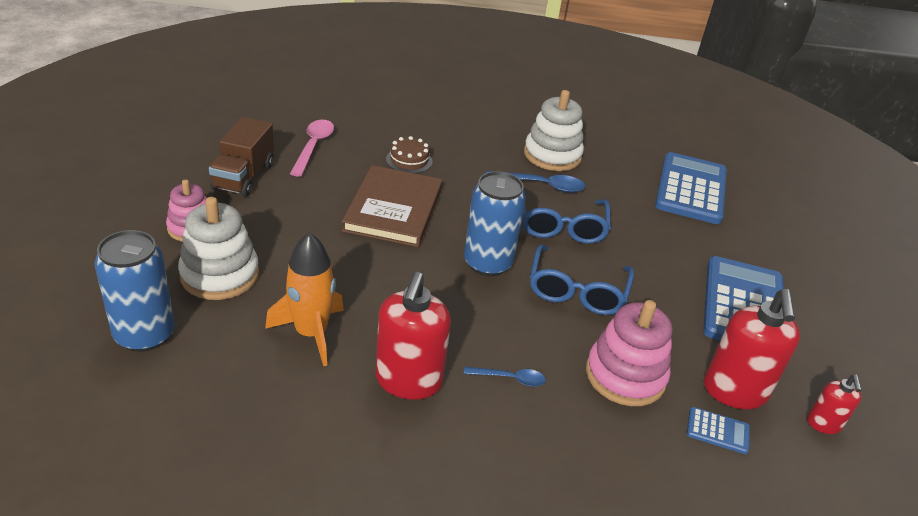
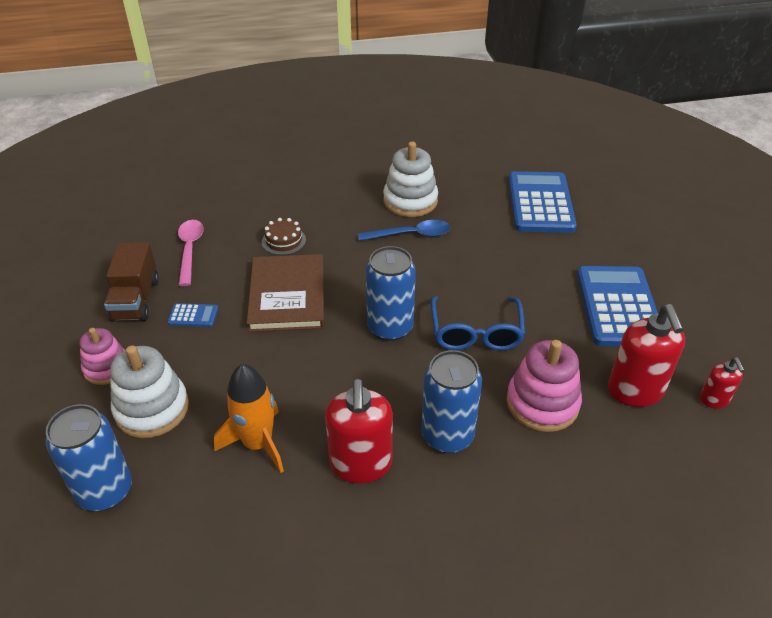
camera: 10 degrees left, 5 degrees up
(510, 379) = (447, 435): blue spoon -> blue can
(561, 226) = (441, 271): blue glasses -> none
(718, 431) = (633, 432): blue calculator -> blue calculator (193, 316)

